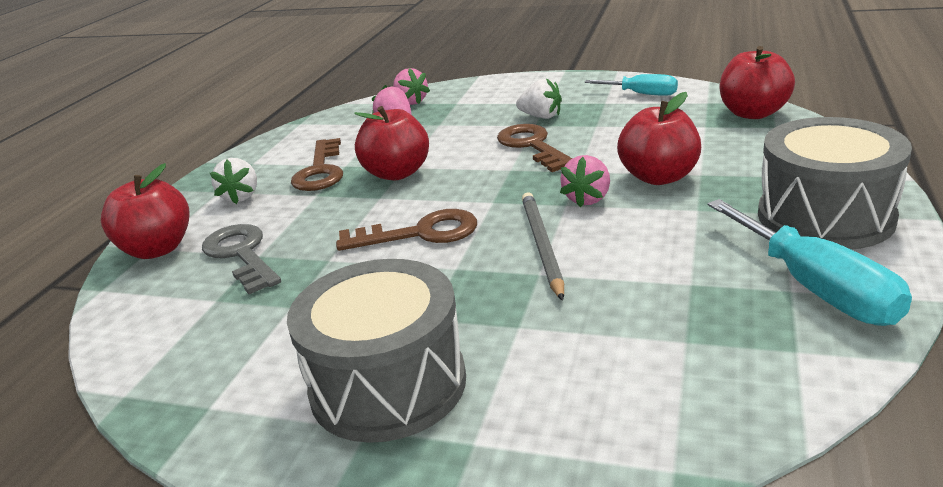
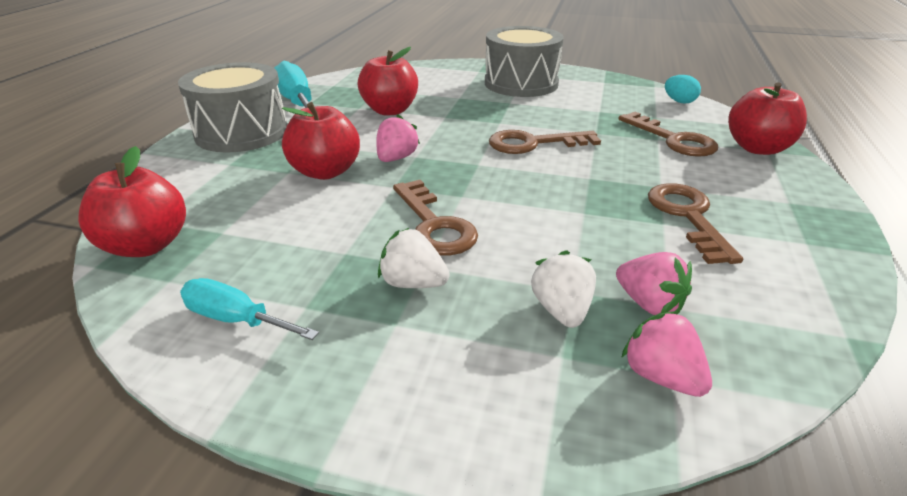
camera: 175 degrees right, 5 degrees up
(138, 341) = (679, 101): none -> turquoise egg
(241, 197) = (748, 191): white strawberry -> white strawberry (561, 310)
(241, 254) = (673, 140): grey key -> brown key
(397, 173) = (587, 203): red apple -> red apple (390, 110)
(542, 246) = (440, 129): grey pencil -> none

